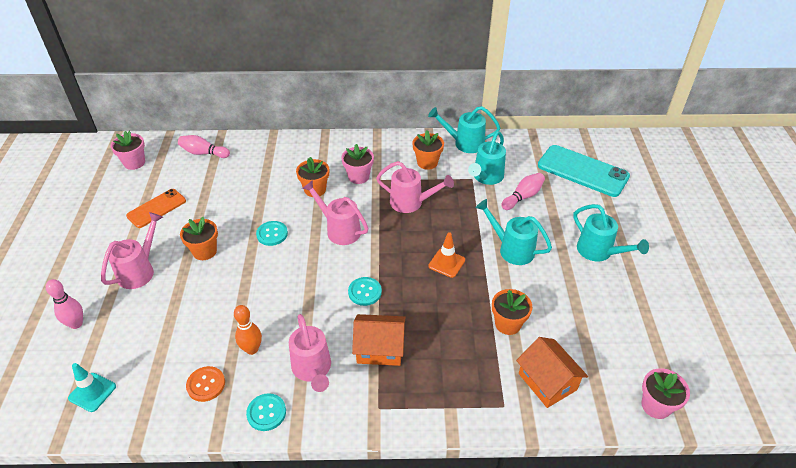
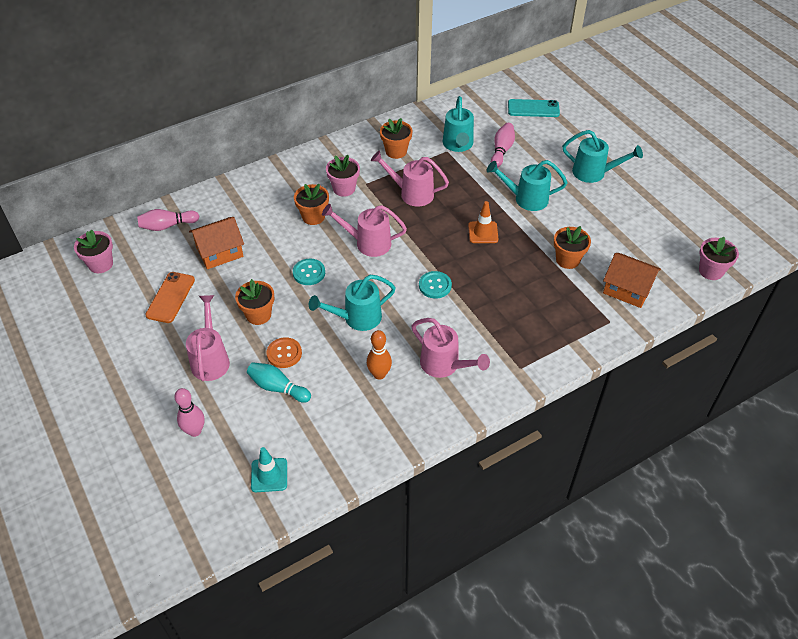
camera: 30 degrees left, 5 degrees up
(165, 319) = (278, 388): none -> turquoise bowling pin
(206, 384) = (365, 419): orange button -> orange button (284, 353)
(266, 413) = (436, 415): turquoise button -> none
(380, 348) = (484, 324): orange house -> orange house (219, 252)
(411, 203) = (411, 193): pink watering can -> pink watering can turned 150 degrees counterclockwise
(464, 143) = (414, 121): turquoise watering can -> turquoise watering can (356, 318)
(582, 171) = (533, 108): turquoise phone -> turquoise phone, size x0.61

